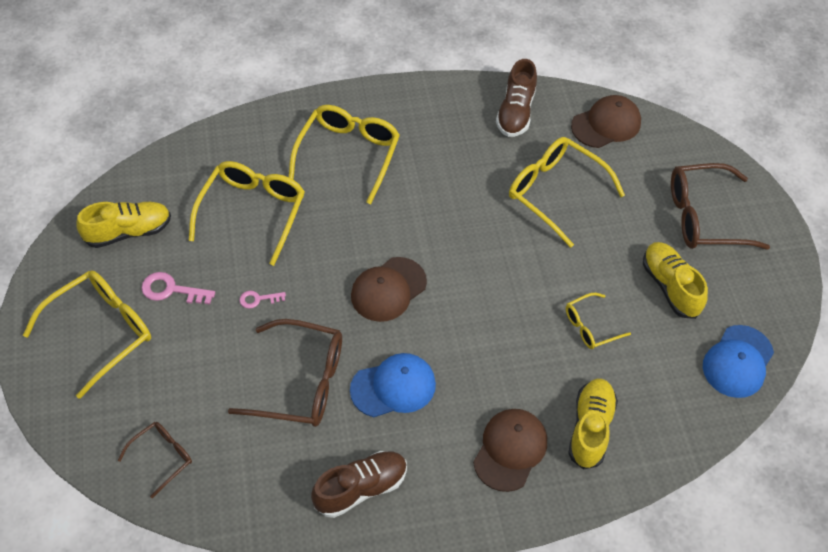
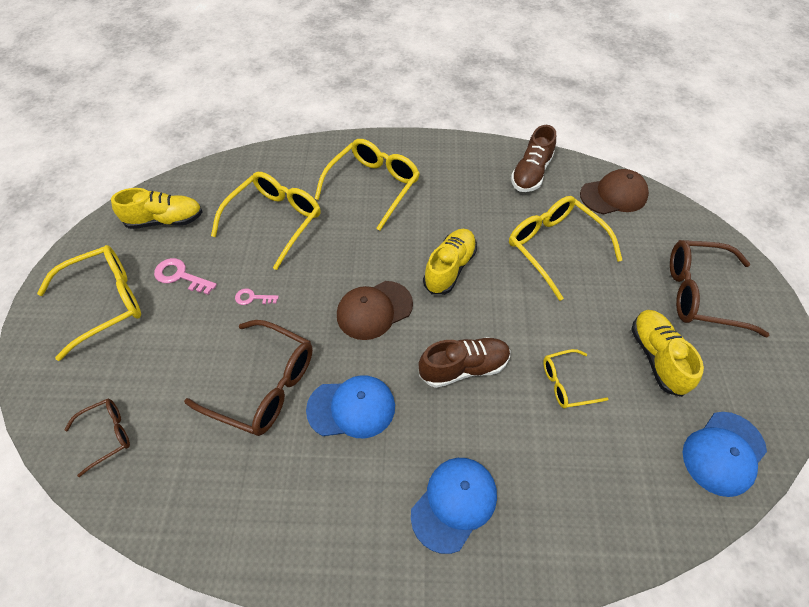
camera: 15 degrees right, 0 degrees up
(361, 488) = (286, 513): brown shoe -> brown shoe (464, 367)
(510, 450) = (454, 503): brown cap -> blue cap
(590, 428) = (546, 497): yellow shoe -> yellow shoe (449, 268)

